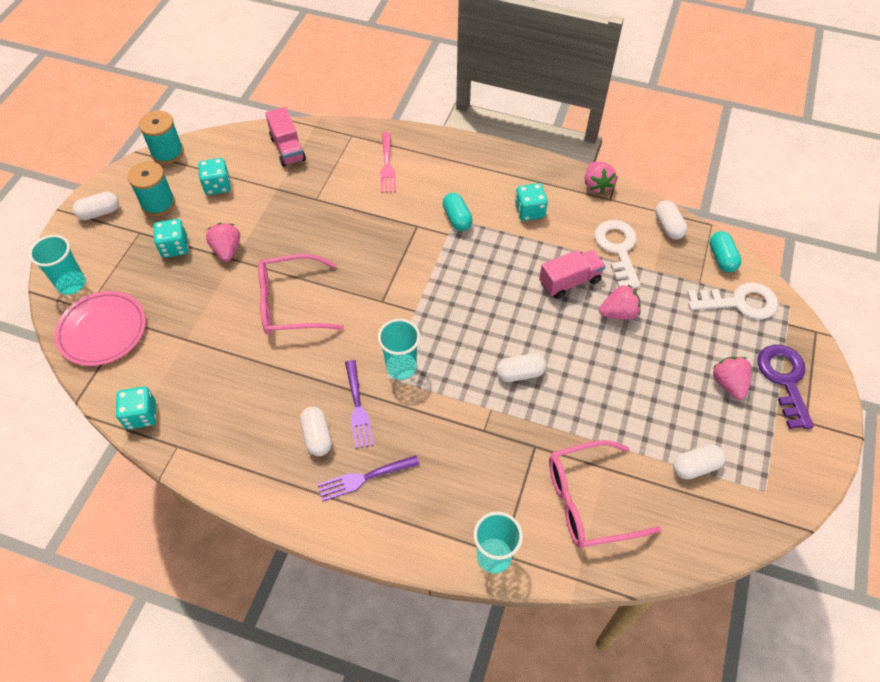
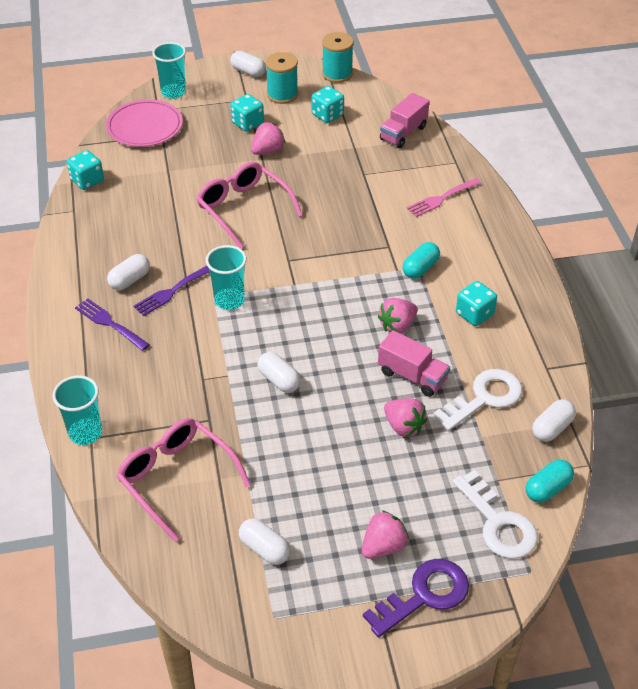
camera: 60 degrees right, 10 degrees down
(596, 185) = (555, 351): pink strawberry -> pink strawberry (397, 325)

